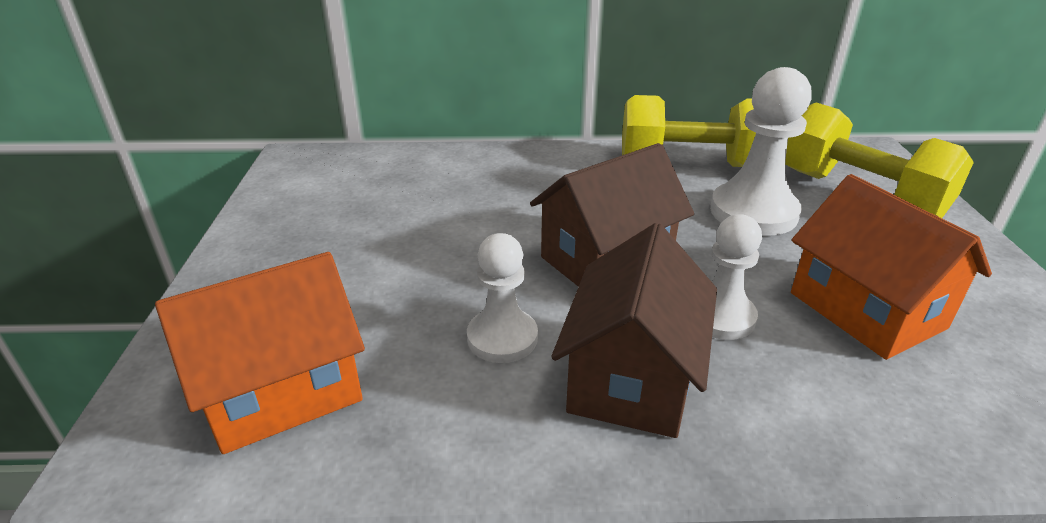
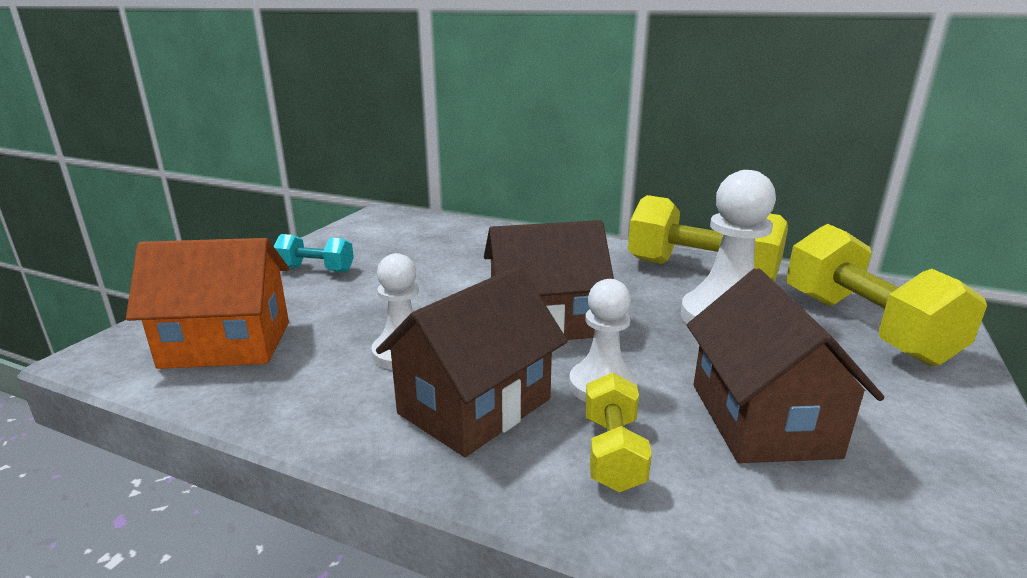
camera: 25 degrees right, 10 degrees down
(290, 255) = (316, 269): none -> turquoise dumbbell
(789, 384) = (613, 452): none -> yellow dumbbell
(866, 310) = (762, 419): orange house -> brown house

